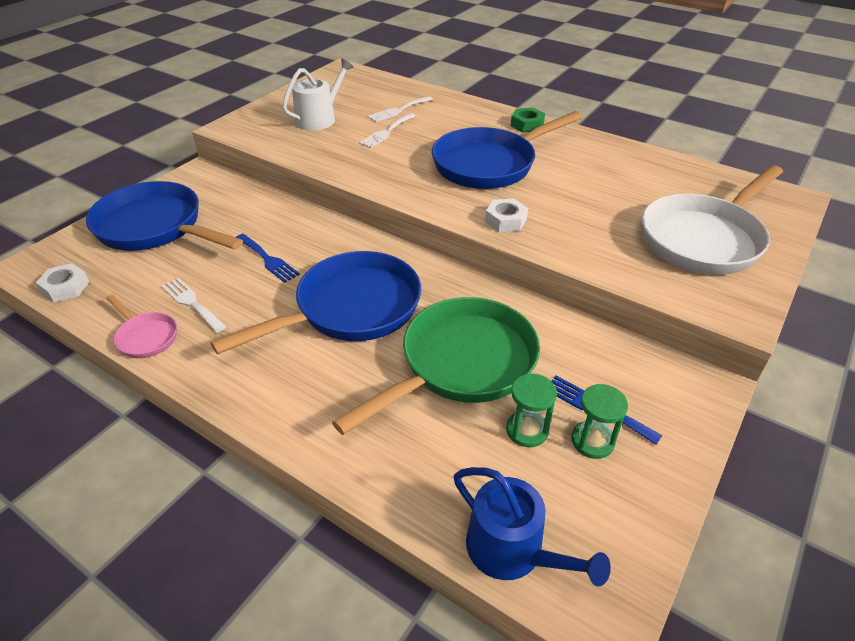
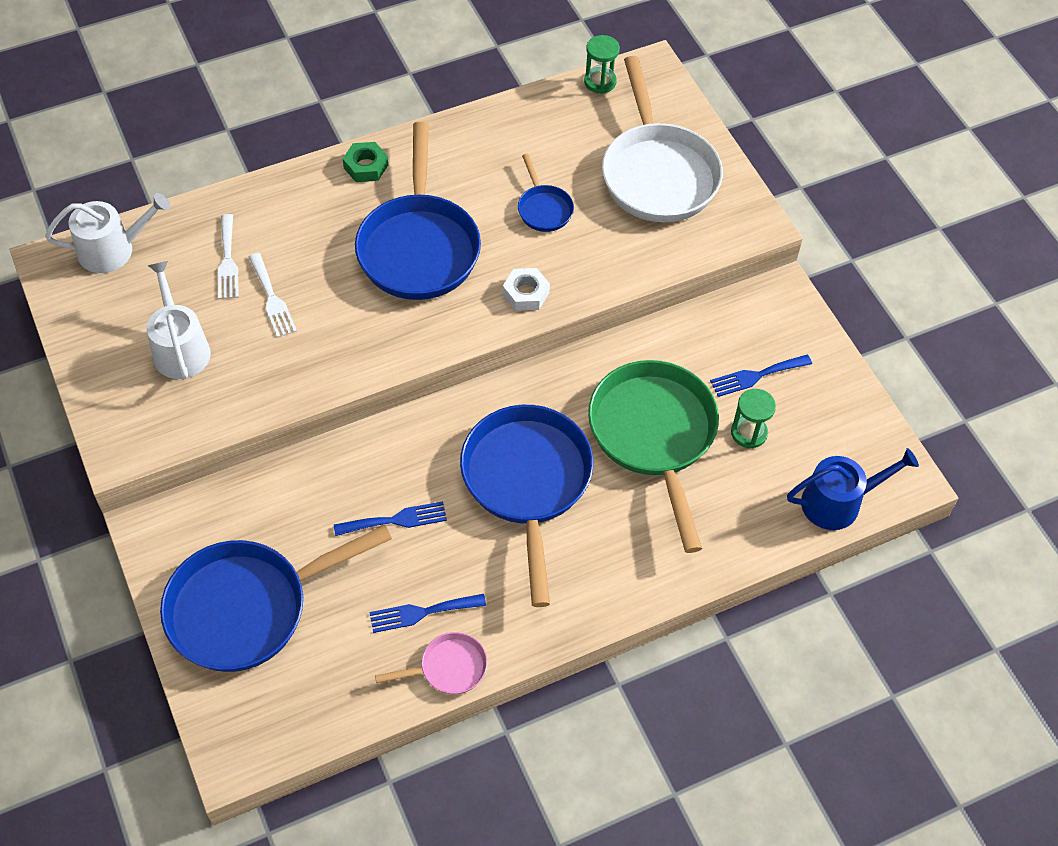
camera: 60 degrees left, 15 degrees up
(65, 288) = (307, 725): white nut -> none
(192, 303) = (422, 612): white fork -> blue fork
(368, 80) = (113, 249): none -> white watering can
(591, 200) = (544, 209): none -> blue pan
(592, 441) = (784, 399): green hourglass -> green hourglass (600, 82)

